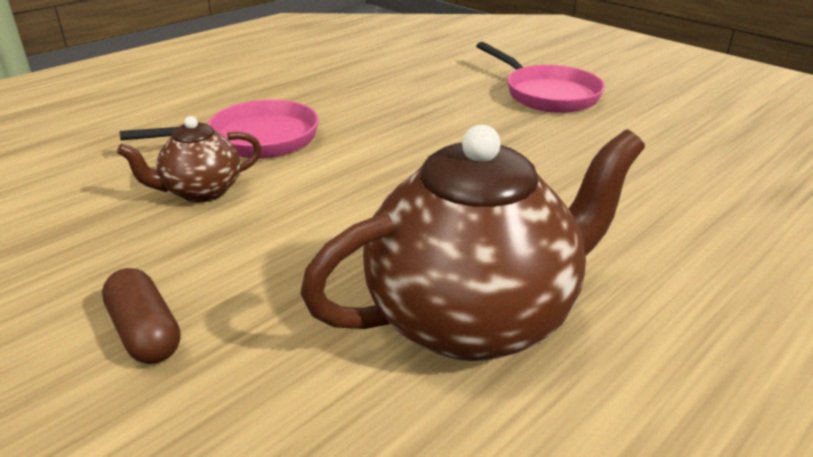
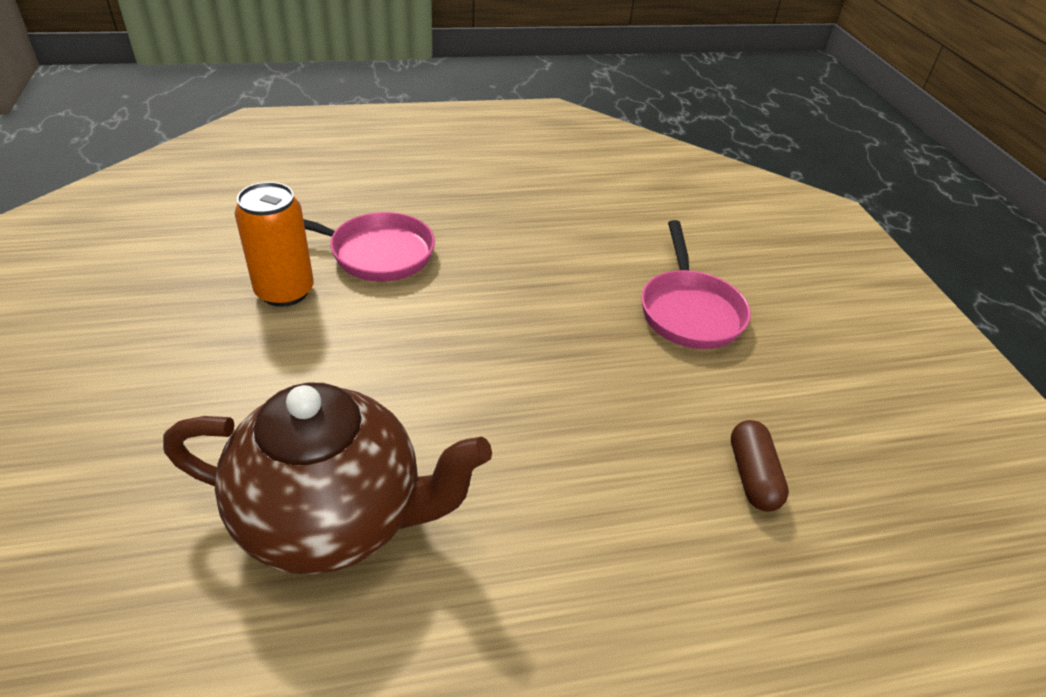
camera: 30 degrees right, 10 degrees up
(145, 332) = (133, 404): brown capsule -> brown capsule (752, 476)
(201, 191) = (285, 291): brown teapot -> orange can

